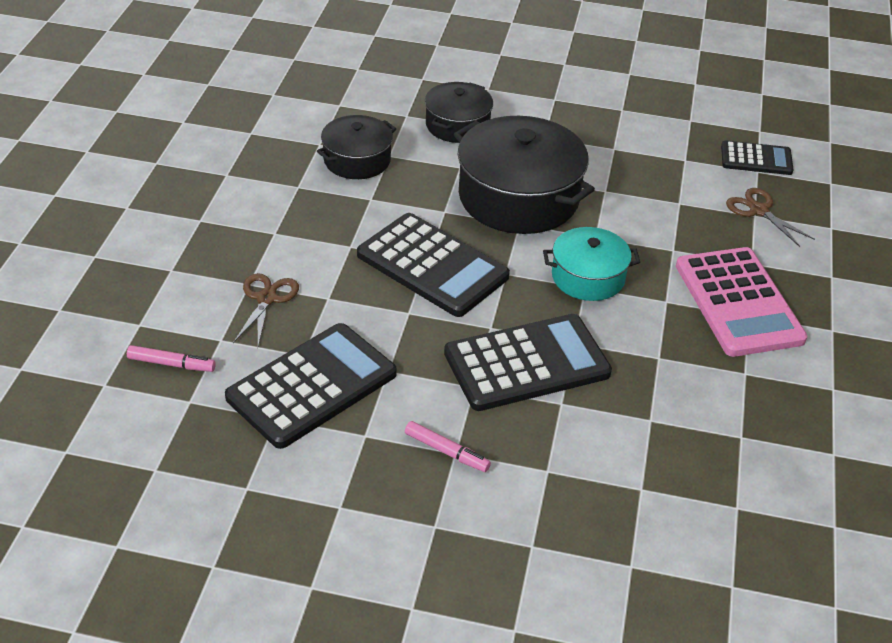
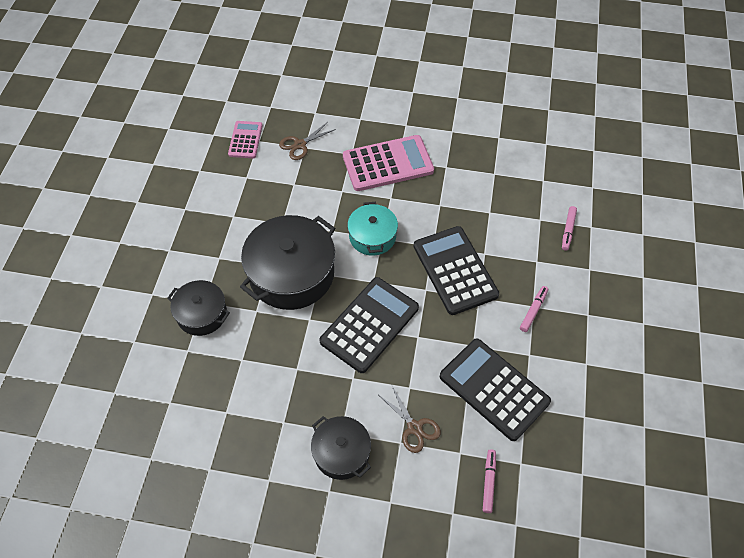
camera: 90 degrees left, 15 degrees up
(267, 298) = (414, 428): brown scissors -> brown scissors turned 135 degrees counterclockwise
(357, 160) = (248, 382): black pot -> black pot (341, 452)
(619, 527) = (568, 230): none -> pink marker
(756, 159) = (245, 140): black calculator -> pink calculator

